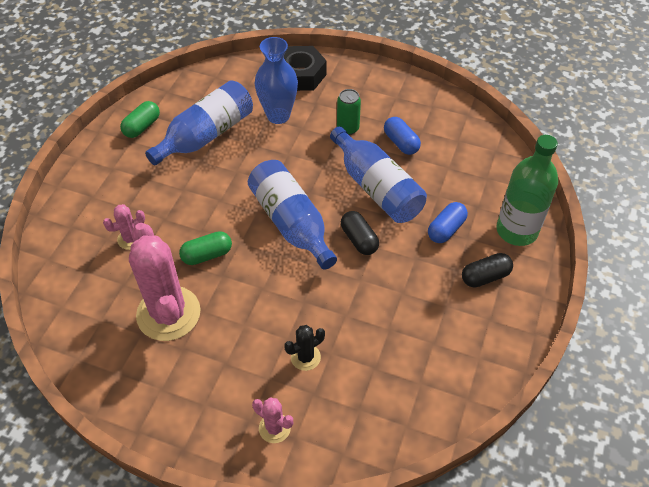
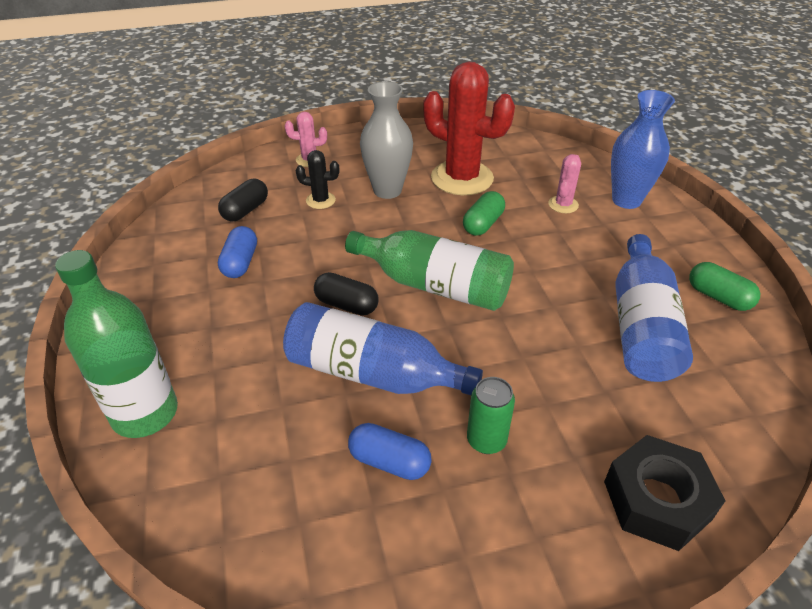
camera: 145 degrees right, 10 degrees down
(142, 127) = (718, 297): green capsule -> green capsule turned 45 degrees counterclockwise
(168, 313) = (462, 178): pink cactus -> red cactus
(241, 336) = (387, 190): none -> grey vase
(278, 115) = (598, 403): blue vase -> blue vase (626, 200)
(291, 223) = (434, 285): blue bottle -> green bottle
(305, 357) = (320, 200): black cactus -> black cactus turned 75 degrees clockwise
(446, 229) = (247, 366): blue capsule -> blue capsule (240, 263)
(485, 277) = (172, 336): black capsule -> black capsule (245, 210)

